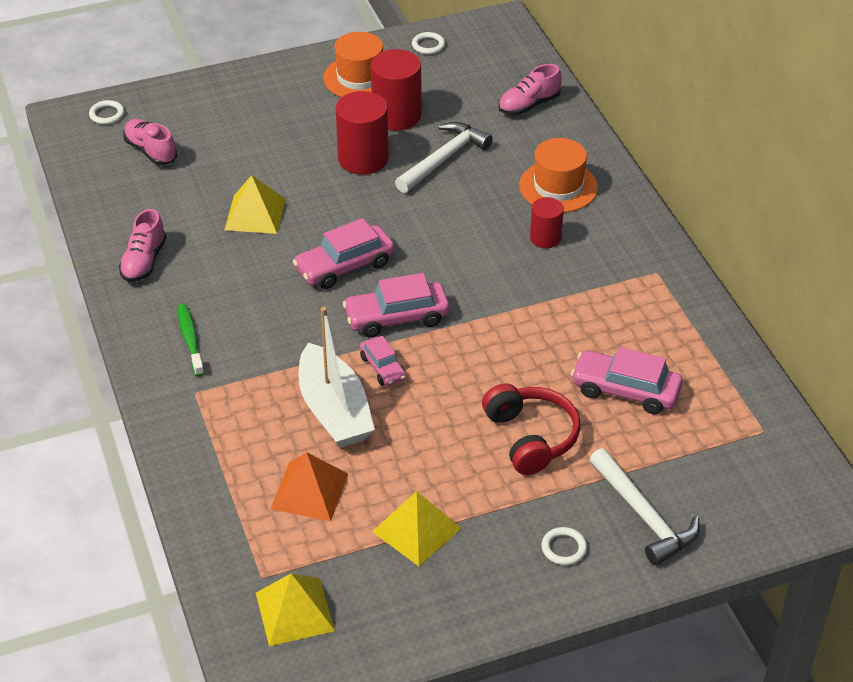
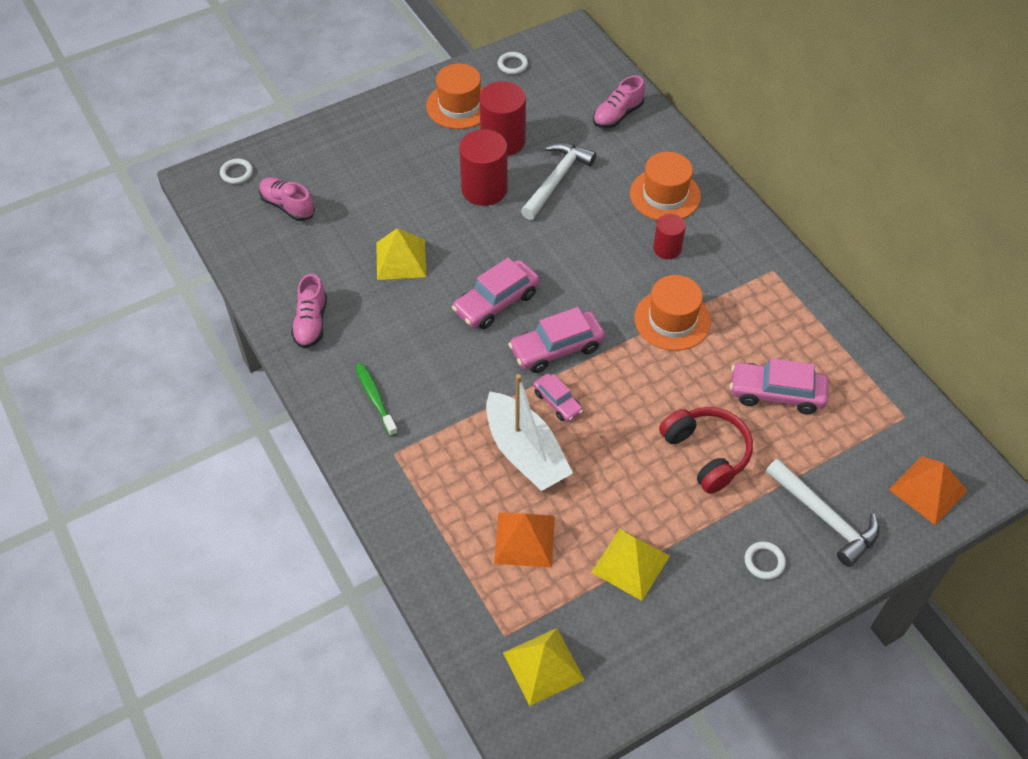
camera: 10 degrees left, 10 degrees up
(531, 306) = (672, 320): none -> orange hat
(768, 505) = (928, 490): none -> orange pyramid

